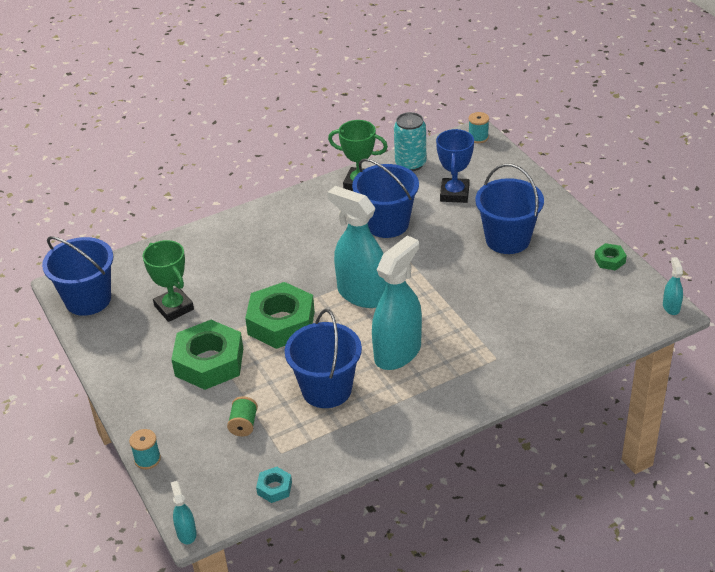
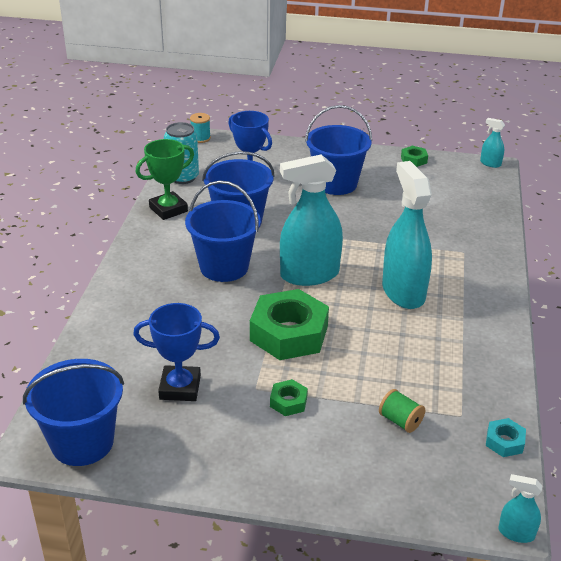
camera: 55 degrees left, 5 degrees down
(147, 459) = (382, 512): turquoise spool -> none
(174, 308) = (180, 387): green trophy -> blue trophy
(209, 362) = (288, 402): green nut -> green nut, size x0.45
(326, 389) = (406, 350): blue bucket -> blue bucket (224, 267)

